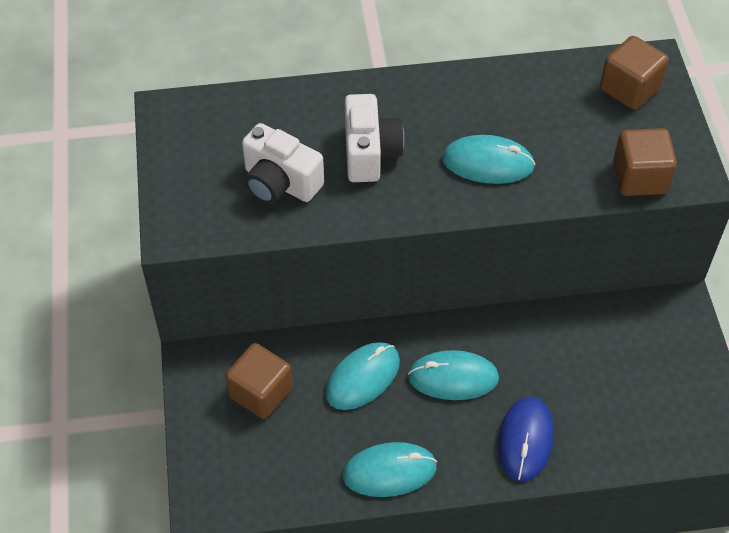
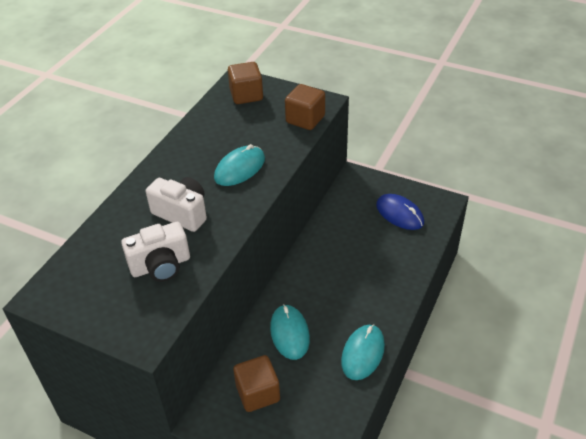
camera: 55 degrees left, 10 degrees down
(453, 377) = (323, 290): turquoise mouse -> none
(525, 440) = (387, 280): blue mouse -> blue mouse (399, 214)

